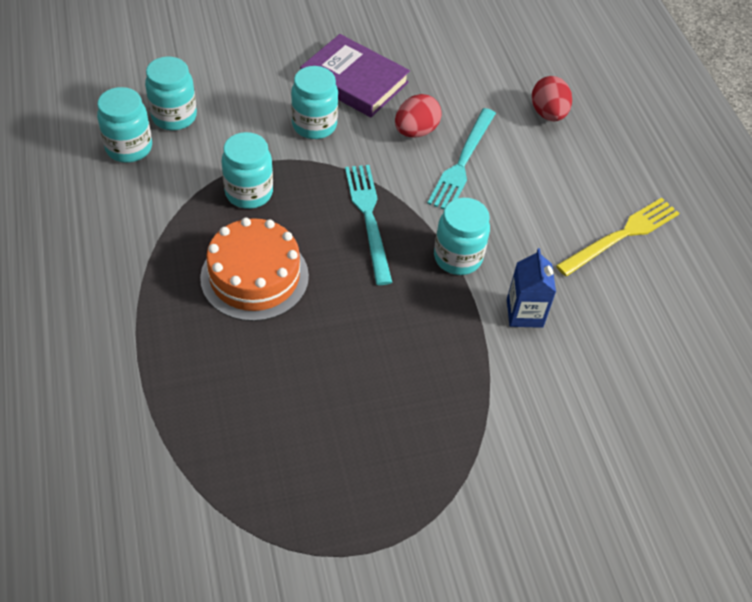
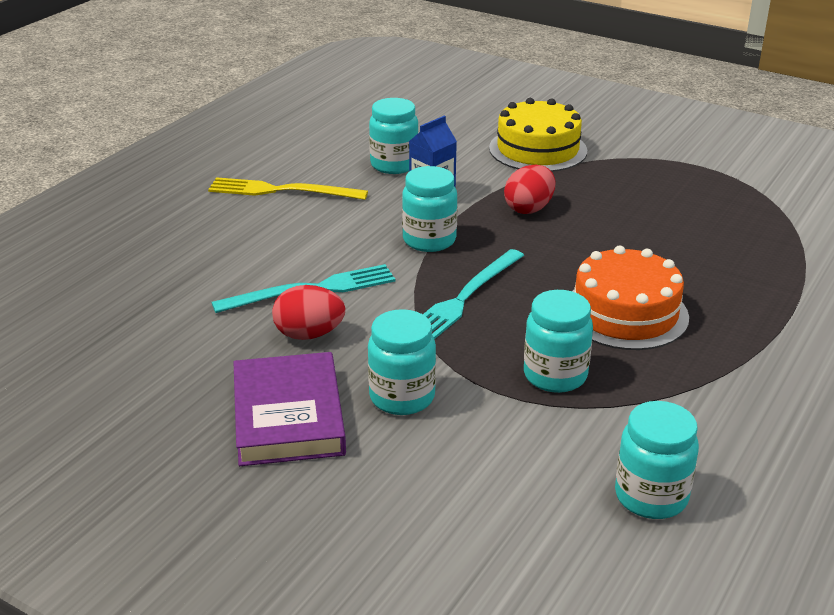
camera: 130 degrees left, 20 degrees down
(174, 116) = (556, 502): turquoise jar -> turquoise jar (394, 165)
(531, 455) = (538, 149): none -> yellow cake
(548, 114) = (165, 280): red egg -> red egg (529, 209)

